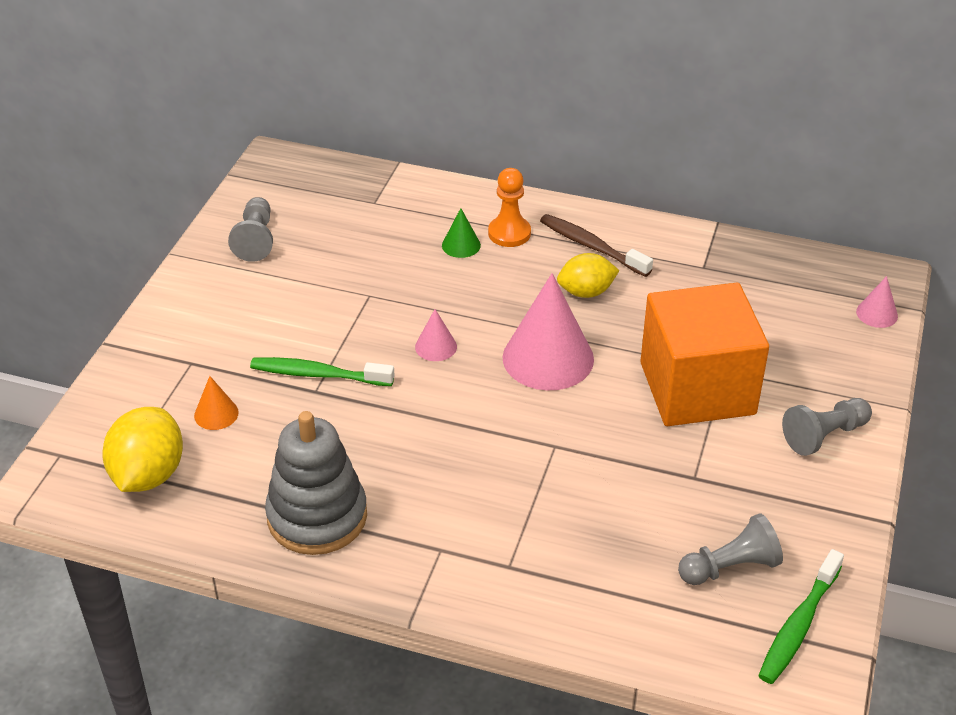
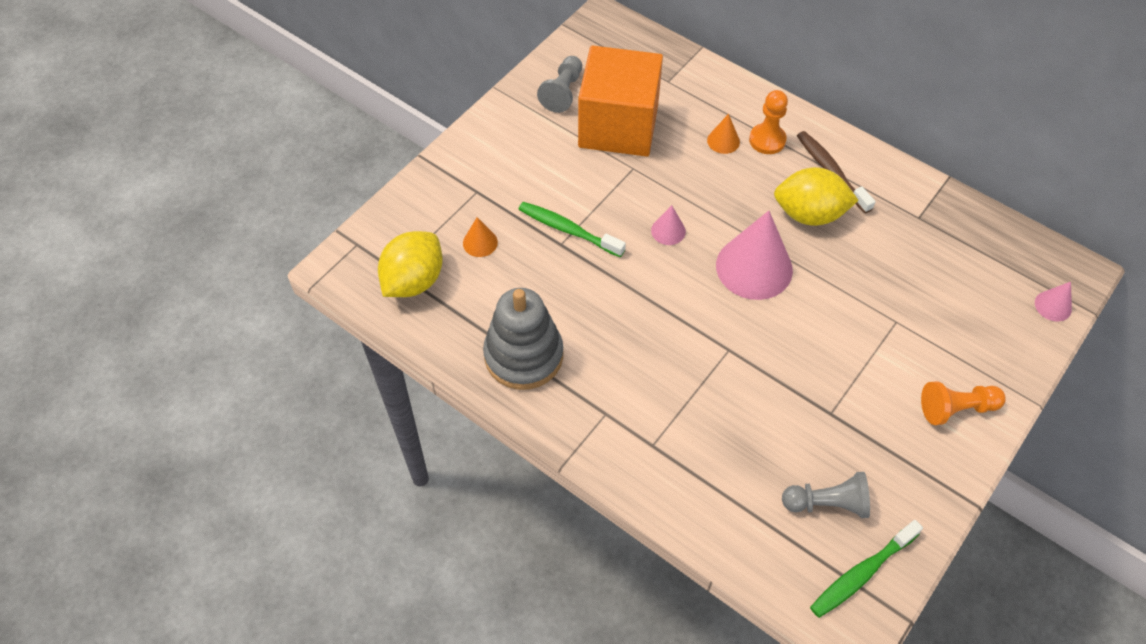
camera: 20 degrees right, 15 degrees up
(461, 245) = (723, 141): green cone -> orange cone
(586, 292) = (809, 214): yellow lemon -> yellow lemon, size x1.50
(697, 388) = (866, 332): orange cube -> orange cube (618, 126)
(824, 435) = (956, 409): grey pawn -> orange pawn

